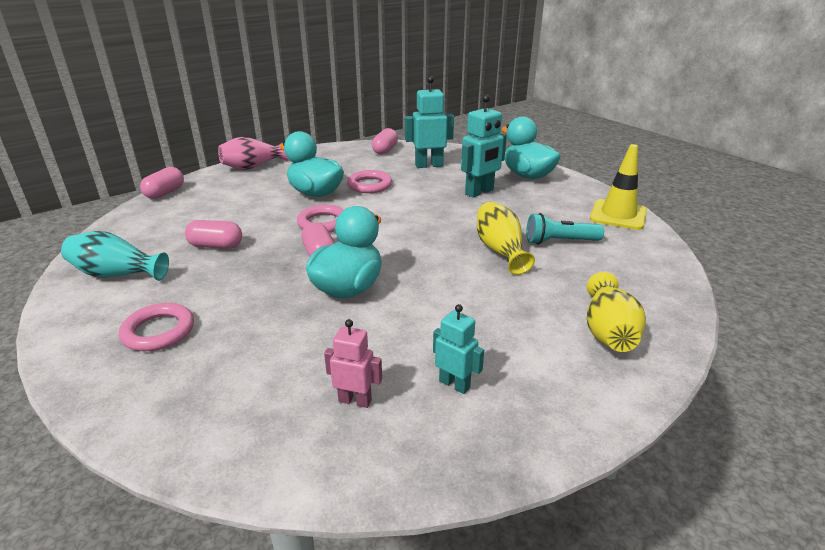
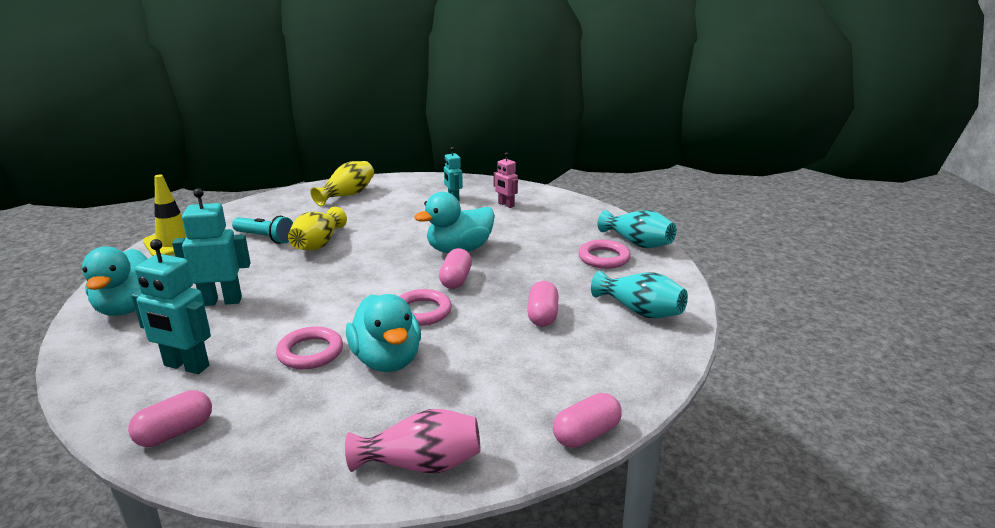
camera: 150 degrees left, 5 degrees down
(103, 377) = (637, 243): none -> turquoise vase
(216, 246) = (542, 315): pink capsule -> pink capsule turned 60 degrees clockwise

